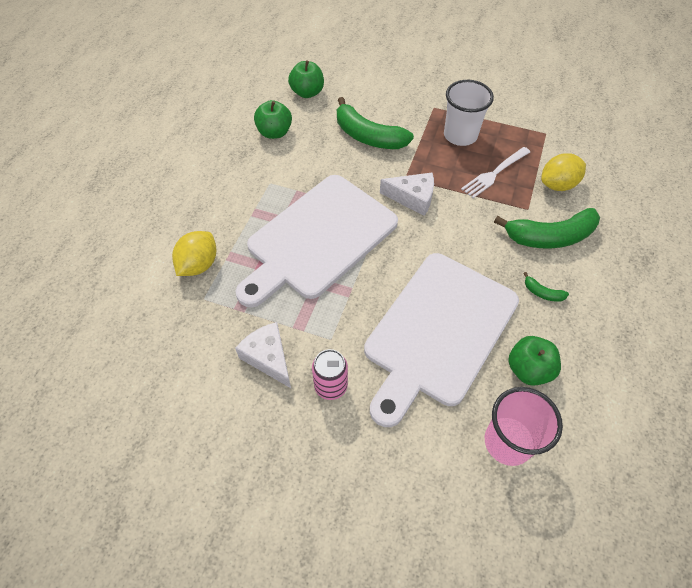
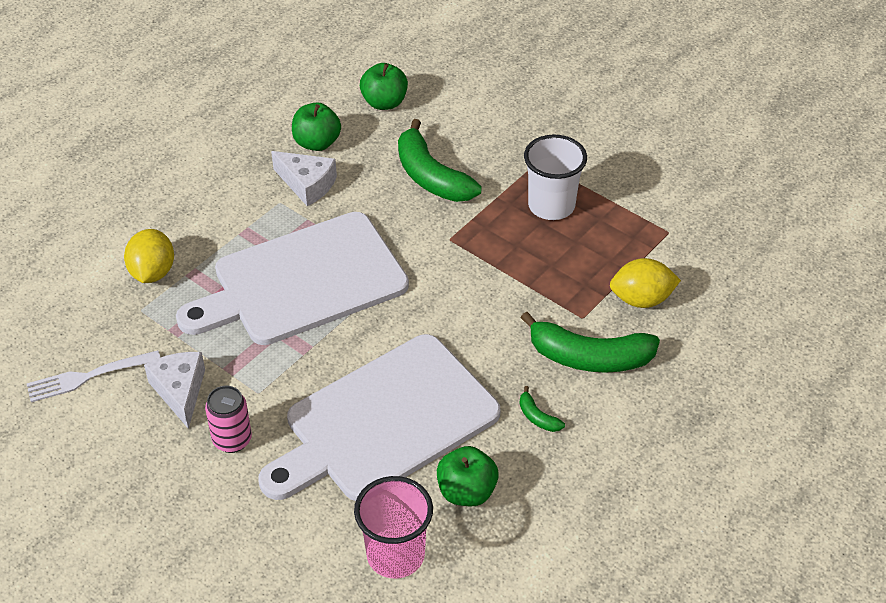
camera: 20 degrees right, 10 degrees down
(199, 265) = (152, 272): yellow lemon -> yellow lemon turned 45 degrees counterclockwise
(412, 198) = (443, 266): white cheese -> white cheese (307, 184)
(494, 173) = (566, 264): white fork -> white fork (89, 376)

